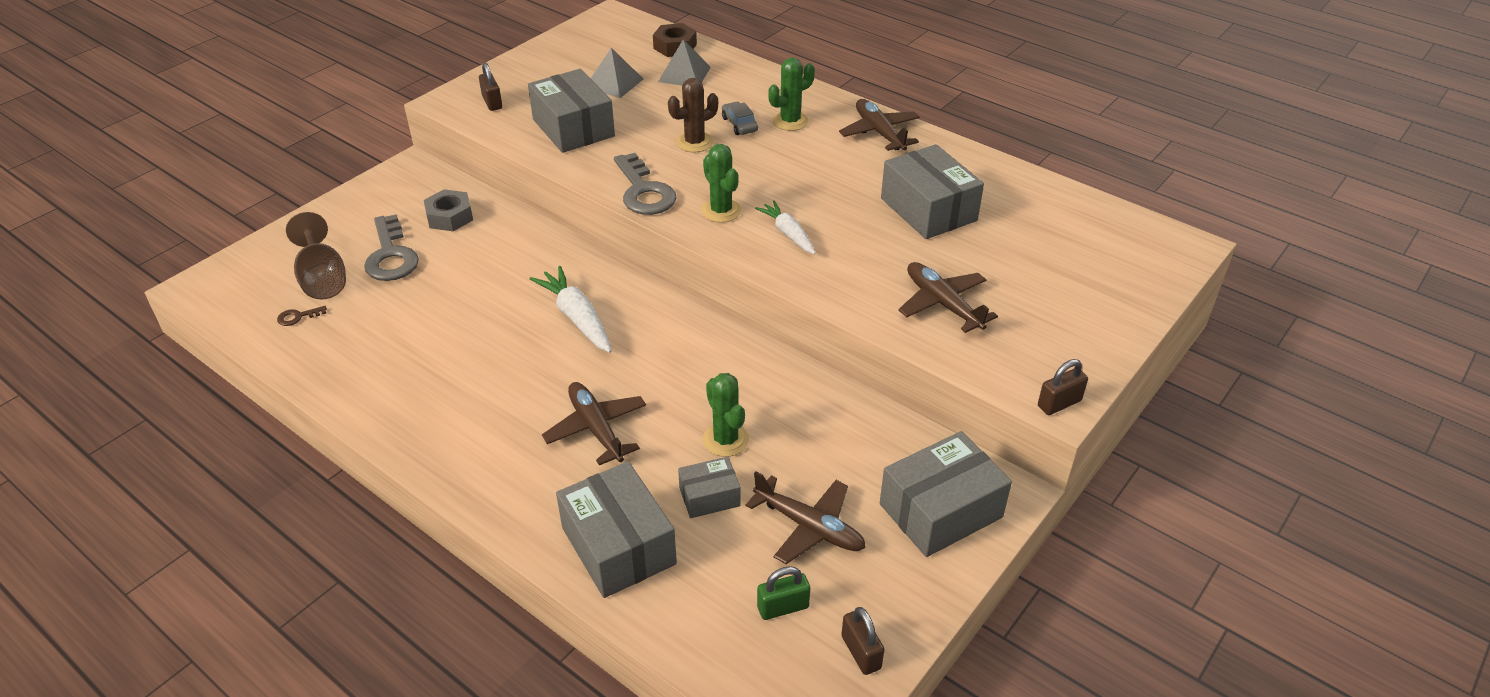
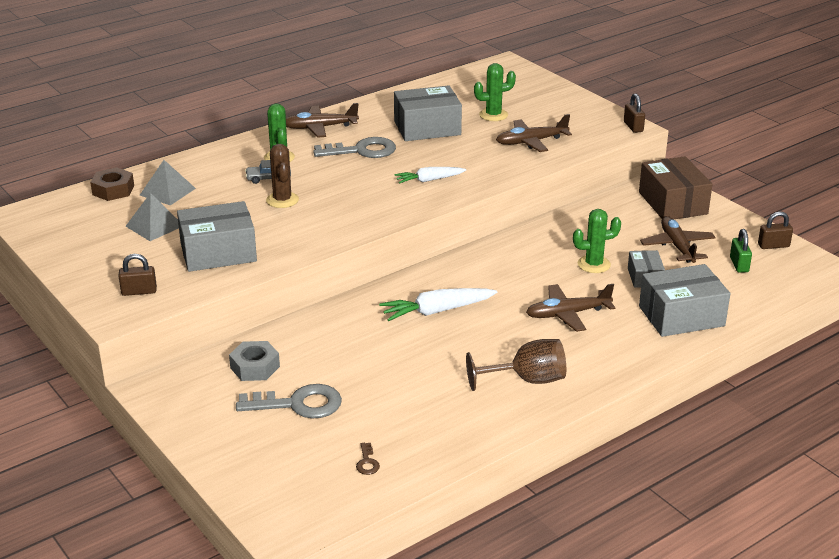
camera: 75 degrees left, 10 degrees down
(322, 279) = (314, 447): brown goblet -> brown goblet (527, 380)
(644, 191) = (340, 229): grey key -> grey key (362, 151)
(721, 211) = (386, 201): green cactus -> green cactus (493, 115)
(808, 527) = (677, 247): brown plane -> brown plane turned 60 degrees counterclockwise
(940, 510) = (672, 203): grey box -> brown box

